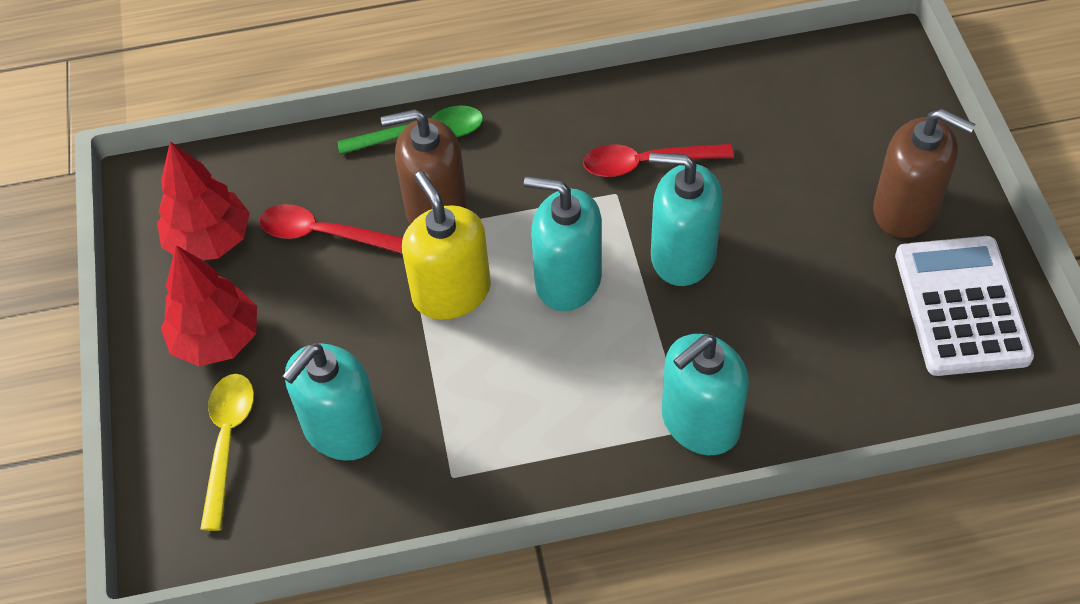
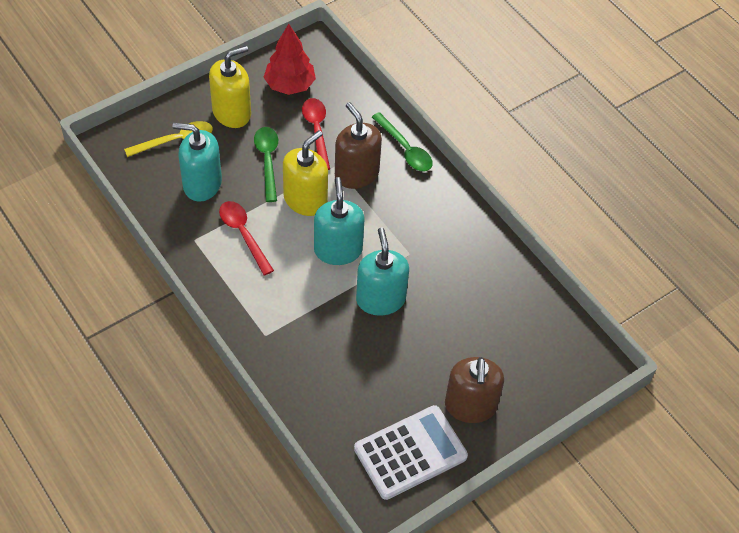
camera: 60 degrees right, 0 degrees up
(216, 340) = (232, 112): red tree -> yellow soap dispenser
(345, 319) = (267, 160): none -> green spoon
(646, 163) = (438, 261): red spoon -> red spoon (243, 234)
(700, 422) = (272, 340): turquoise soap dispenser -> none

